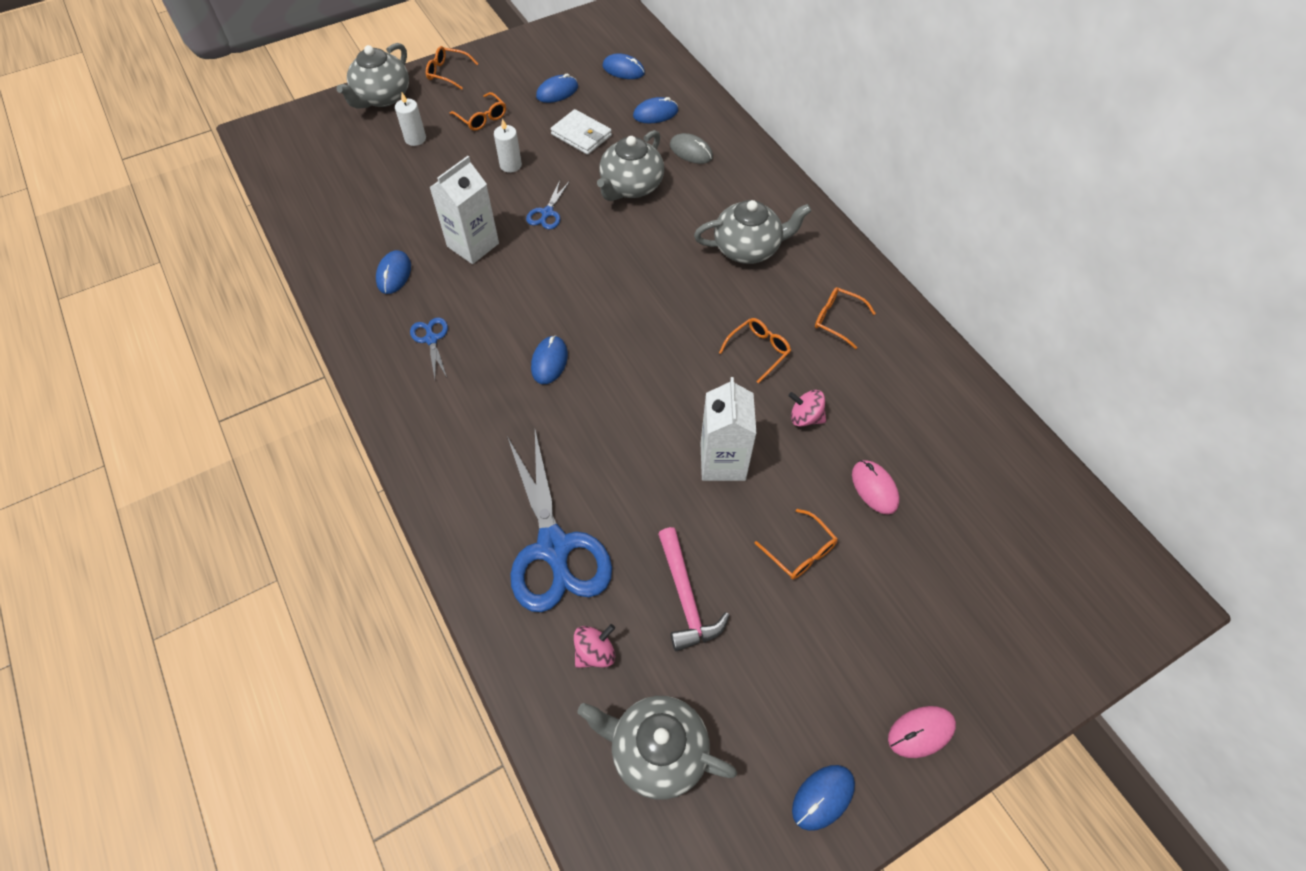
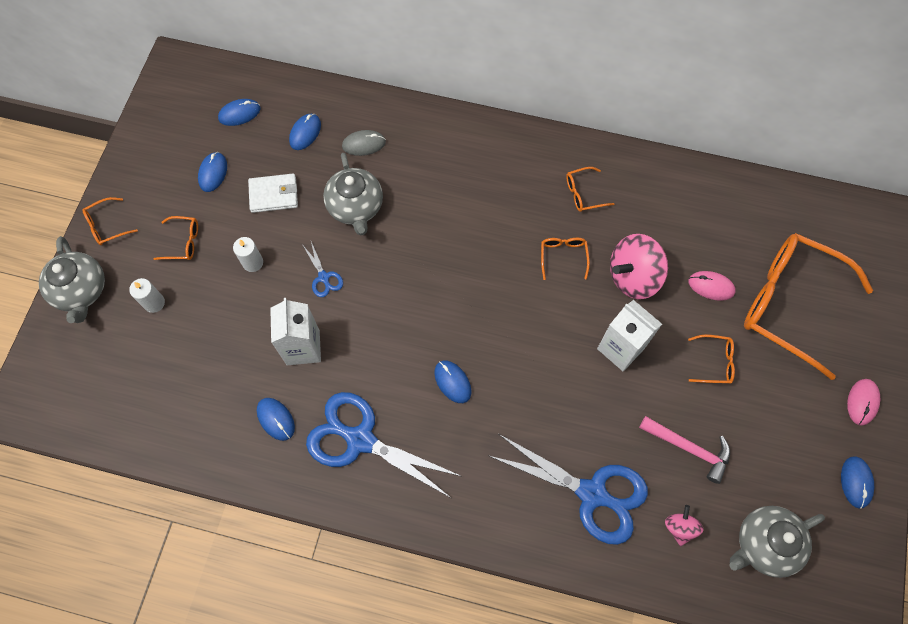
camera: 45 degrees left, 10 degrees up
(431, 339) = (360, 440): blue scissors -> blue scissors, size x2.27
(748, 248) = (480, 188): grey teapot -> none
(805, 417) = (633, 277): pink spinning top -> pink spinning top, size x1.93
(943, 573) = (790, 304): none -> orange glasses

